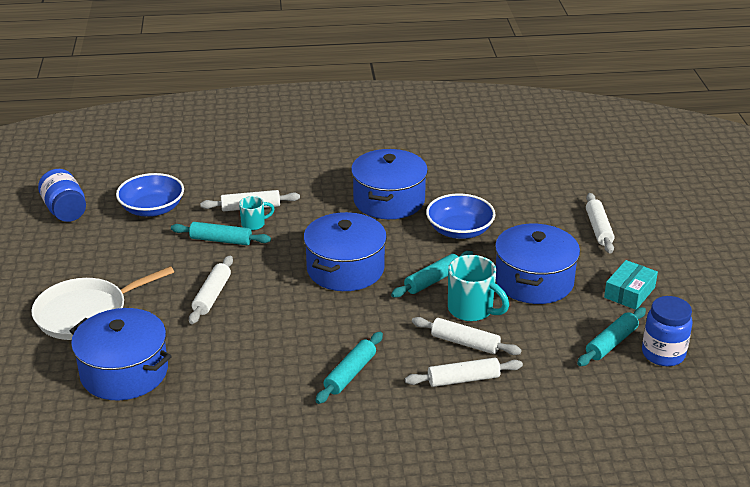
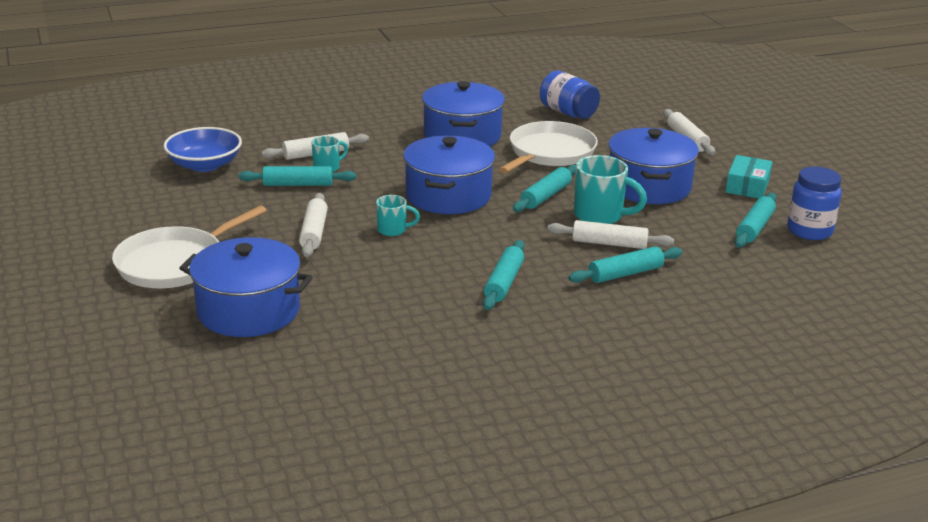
camera: 15 degrees left, 5 degrees down
(65, 210) = (103, 175): blue jar -> blue jar (568, 112)
(280, 302) = (393, 230): none -> turquoise mug
(459, 230) = (549, 153): blue bowl -> white pan
(463, 379) = (625, 274): white rolling pin -> turquoise rolling pin

